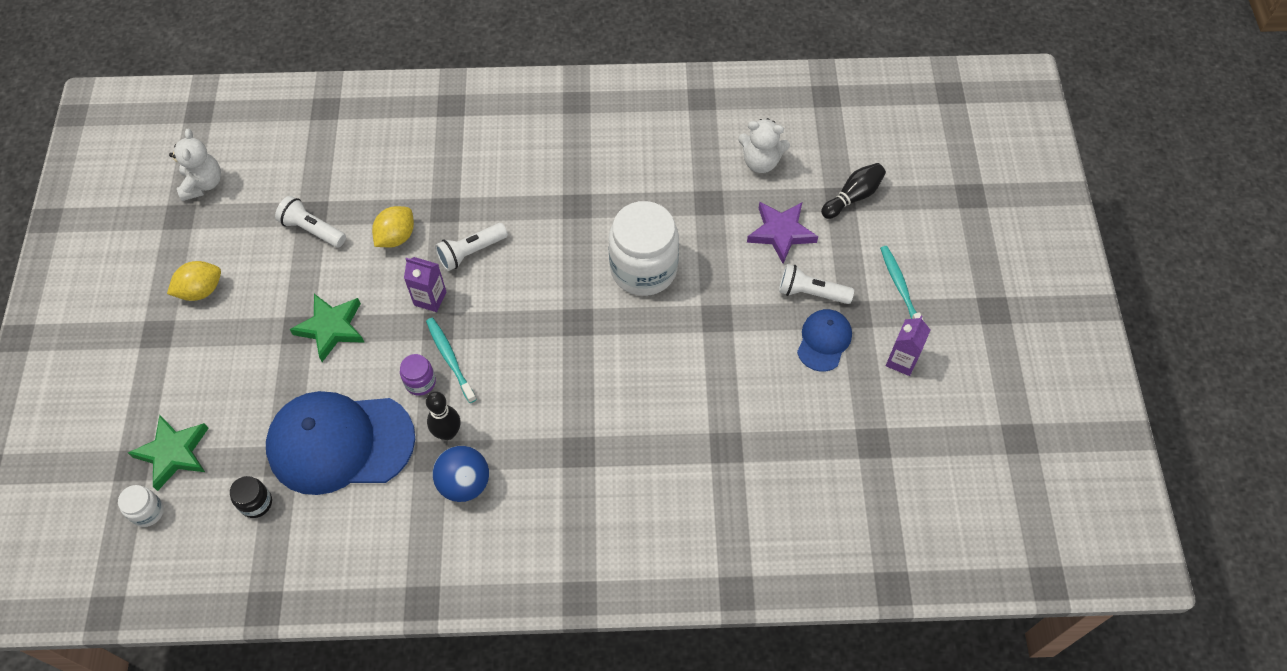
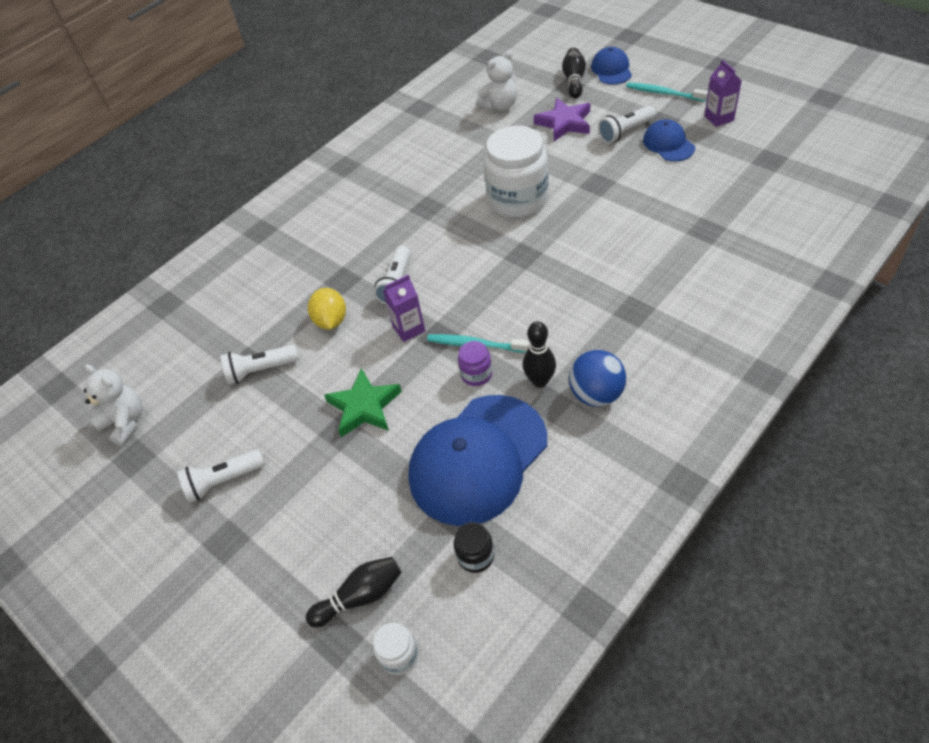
camera: 40 degrees left, 10 degrees down
(173, 453) = (360, 596): green star -> black bowling pin
(201, 290) = (223, 481): yellow lemon -> white flashlight
(899, 217) = (611, 69): none -> blue cap

